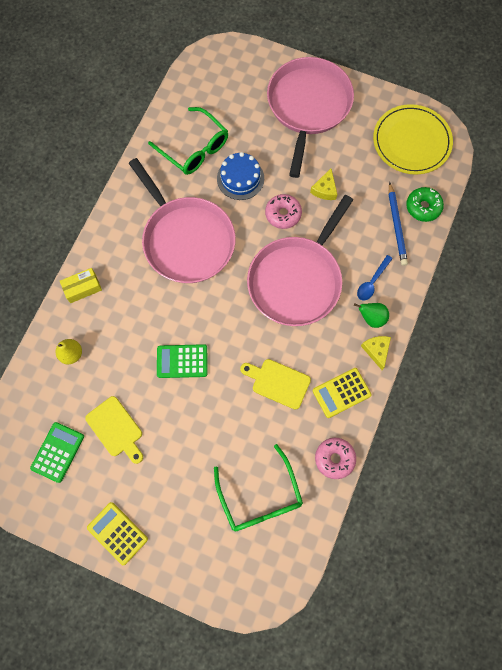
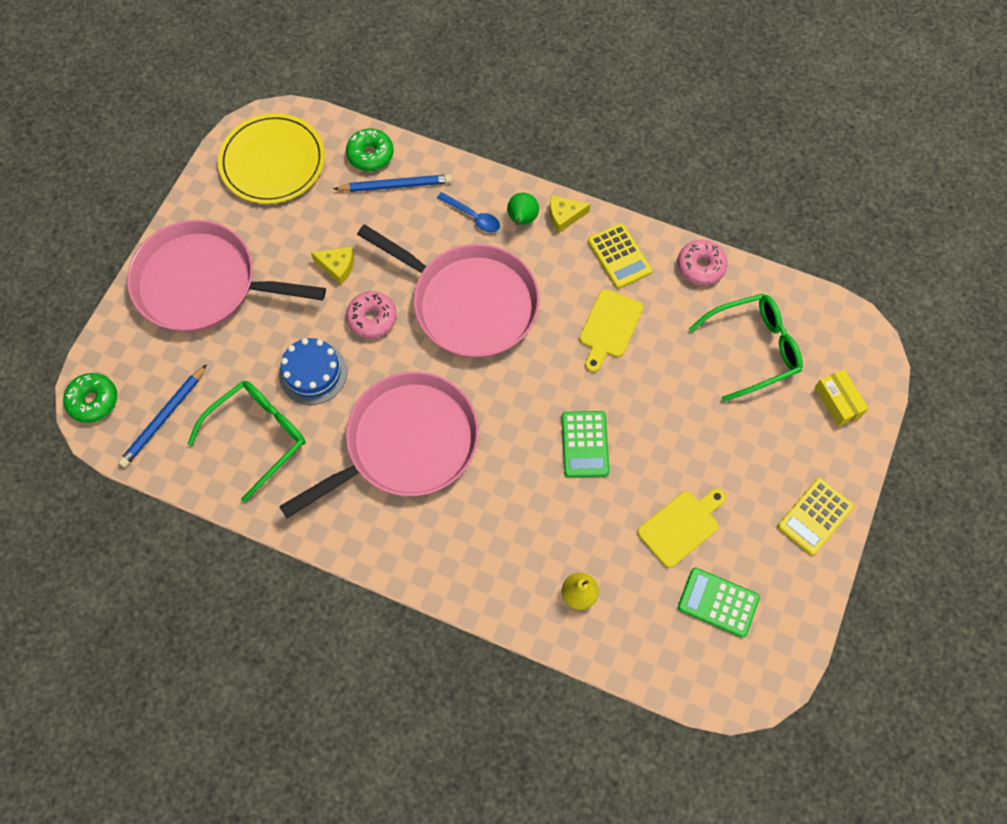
camera: 90 degrees left, 5 degrees down
(82, 288) = (478, 586): yellow box -> yellow box (838, 401)
(208, 93) = (164, 418): none -> blue pencil
(221, 53) = (93, 401): none -> green donut

